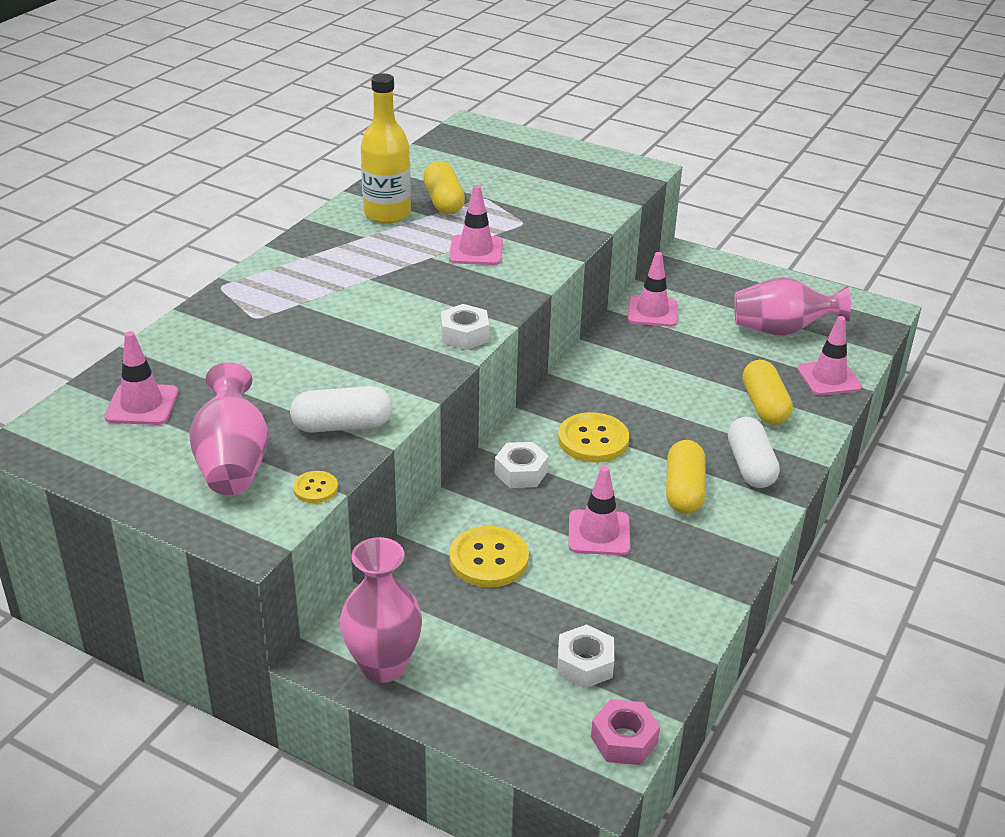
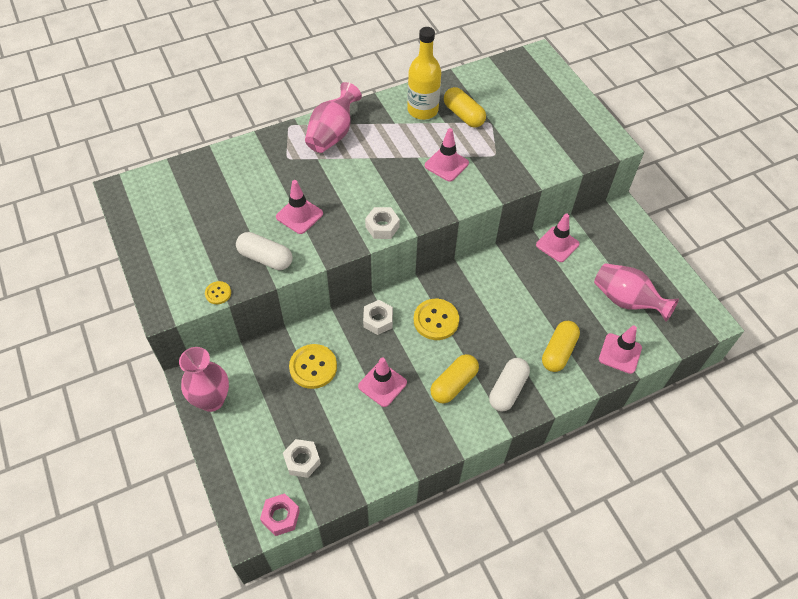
camera: 35 degrees right, 20 degrees up
(142, 405) = (187, 192): pink traffic cone -> pink traffic cone (299, 215)
(232, 462) = (196, 254): pink vase -> pink vase (332, 134)
(443, 201) = (463, 115): yellow capsule -> yellow capsule turned 60 degrees counterclockwise

